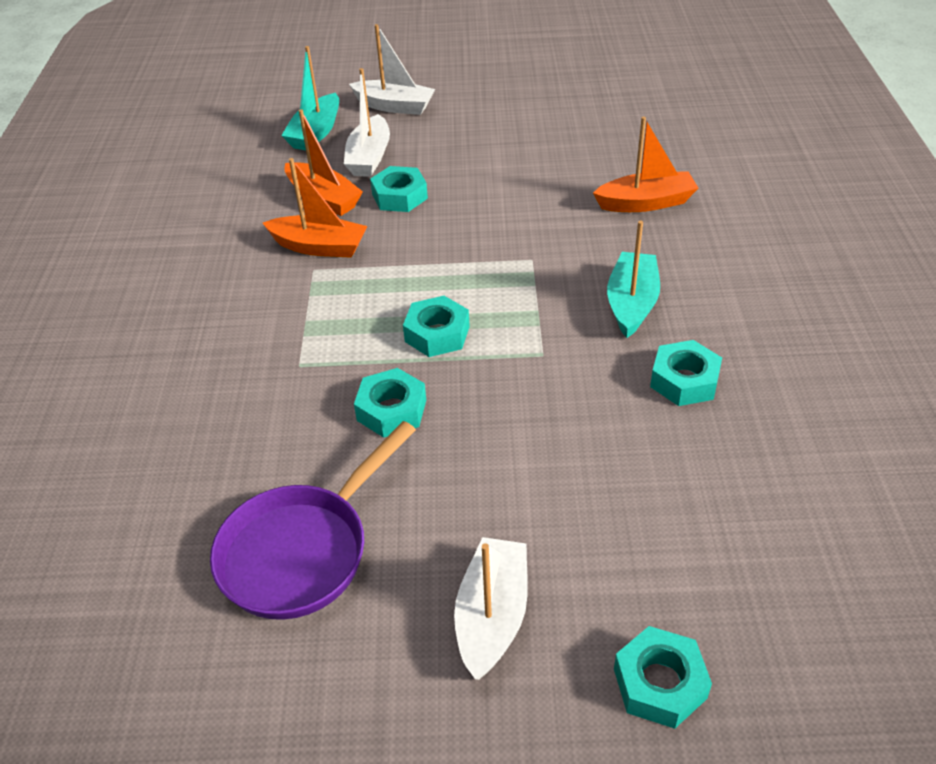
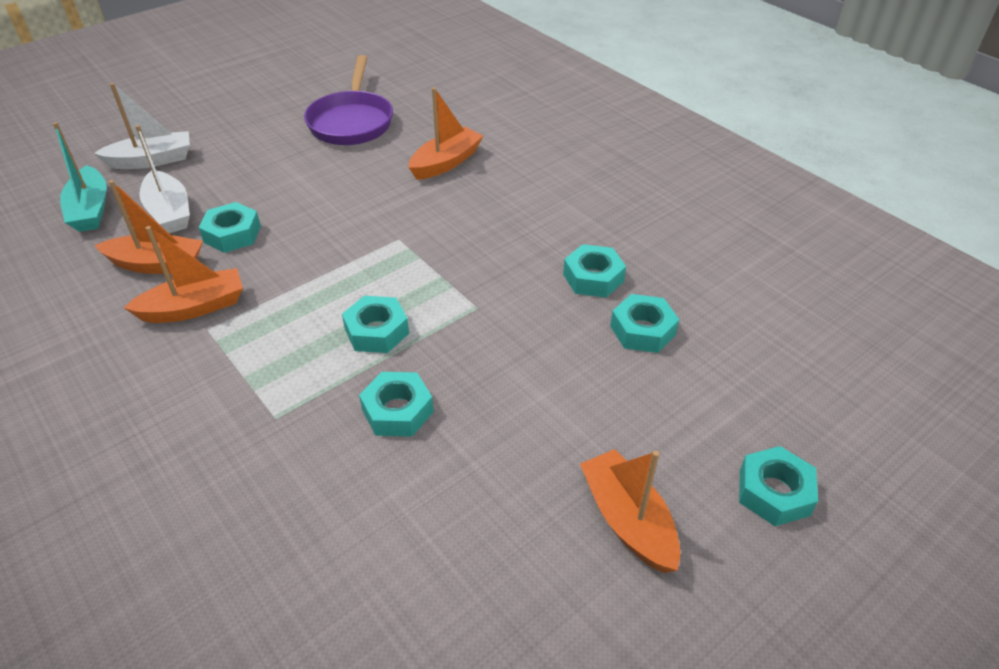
camera: 40 degrees left, 0 degrees up
(302, 550) = (433, 568): purple pan -> purple pan (352, 121)
(492, 616) = (628, 520): white boat -> orange boat
(632, 303) = (505, 240): turquoise boat -> none
(684, 456) = (642, 330): none -> turquoise nut

